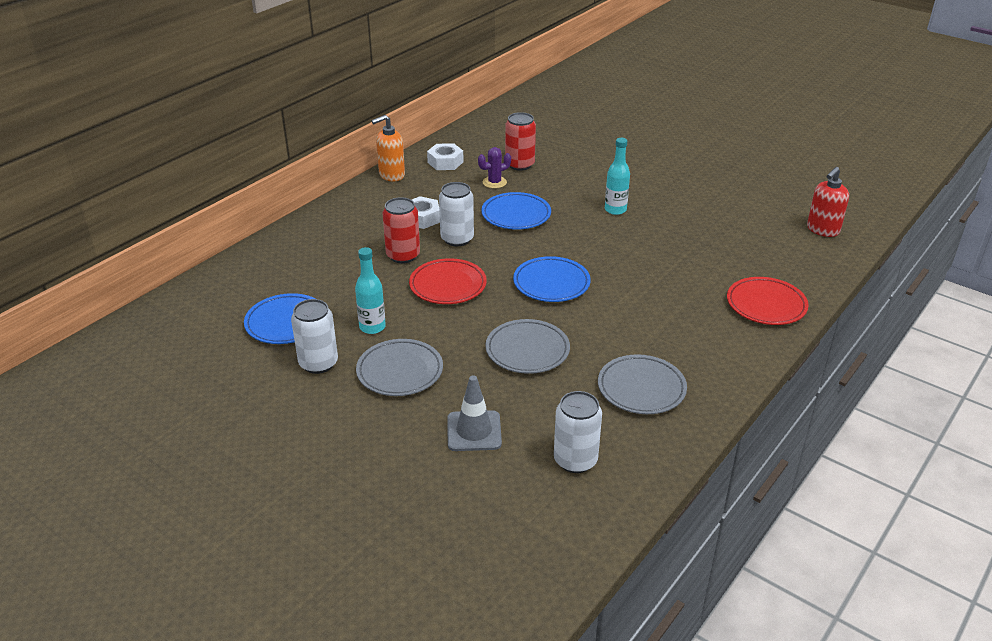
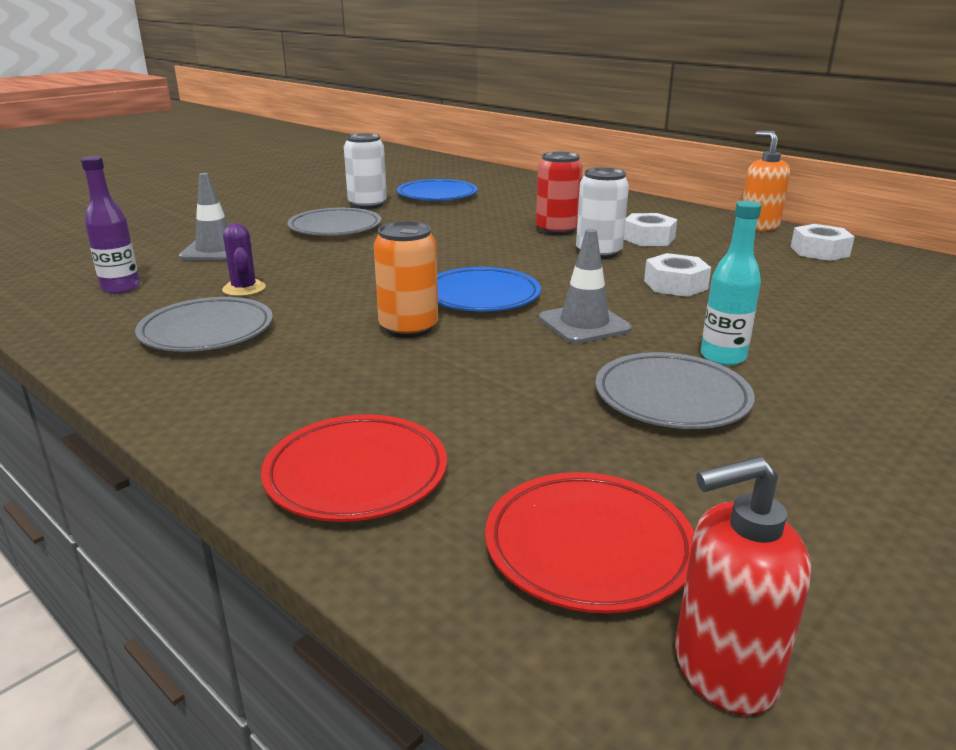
camera: 95 degrees right, 10 degrees down
(372, 327) = (416, 219): turquoise bottle -> none
(448, 285) = (488, 246): red plate -> red plate (588, 547)
(494, 182) = (774, 276): purple cactus -> purple cactus (244, 289)
(516, 215) = (675, 285): blue plate -> white nut
(520, 164) = (851, 294): red can -> none
(527, 350) = (335, 277): grey plate -> grey plate (671, 398)
(575, 460) = (121, 288): white can -> purple bottle
(586, 247) = (584, 324): none -> grey traffic cone
(610, 307) = (408, 328): none -> orange can
(822, 230) = (723, 670): red soap dispenser -> red soap dispenser turned 60 degrees counterclockwise

